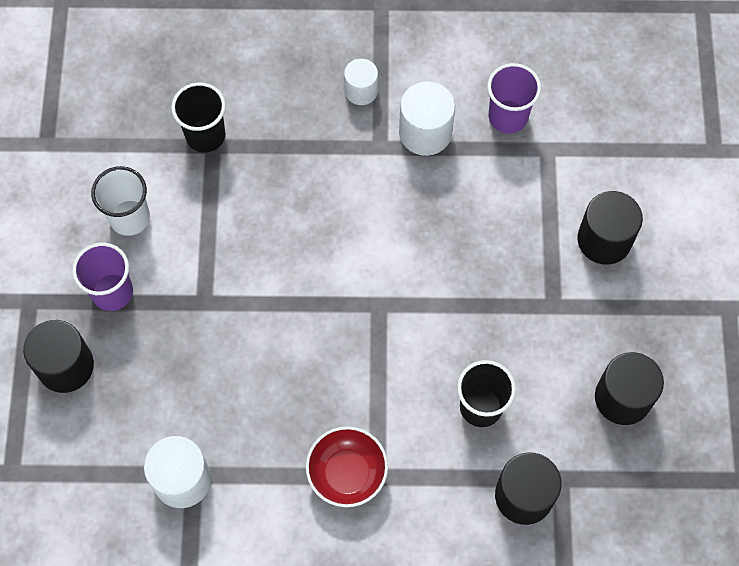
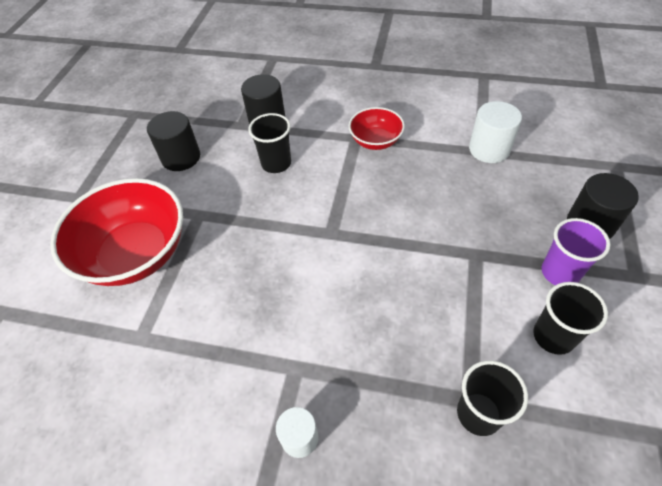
camera: 165 degrees left, 15 degrees down
(129, 218) = (553, 336): white cup -> black cup
(425, 132) = (247, 375): white cylinder -> none
(508, 117) = (160, 377): purple cup -> none
(604, 240) = (136, 253): black cylinder -> red bowl

